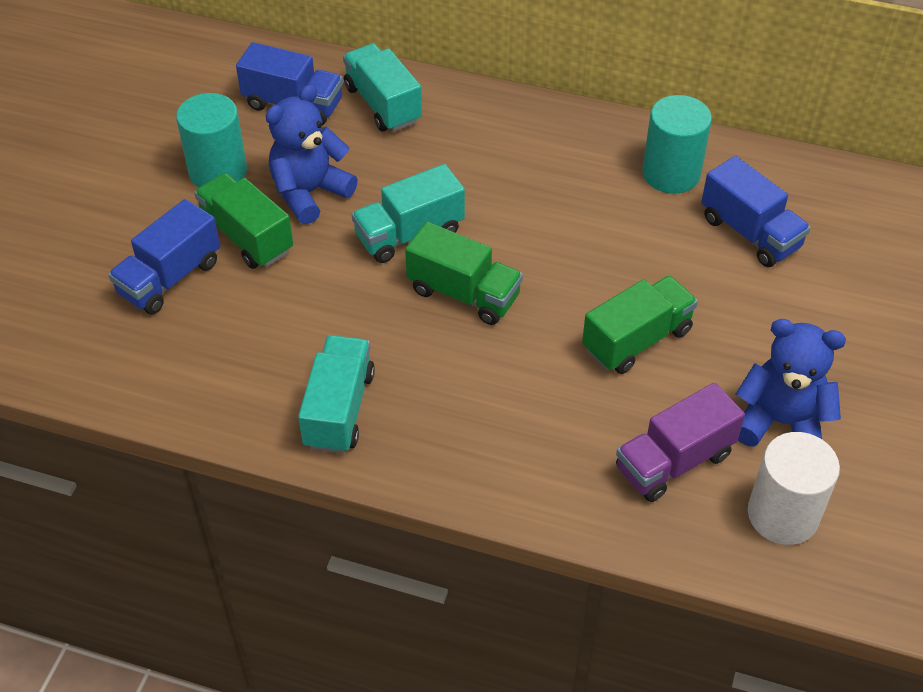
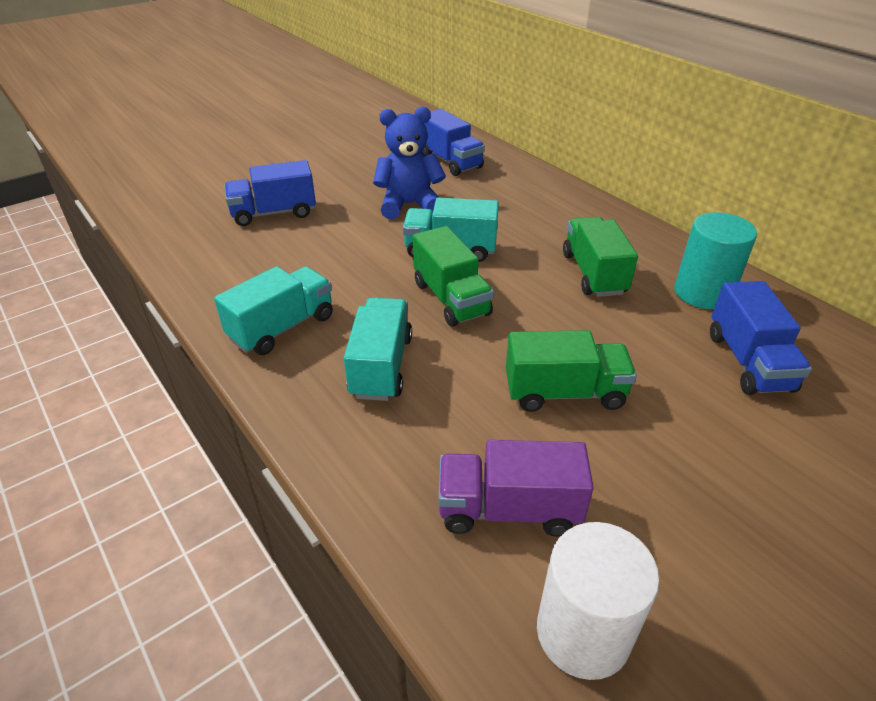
camera: 35 degrees right, 10 degrees down
(218, 171) = (366, 176): turquoise cylinder -> none
(247, 237) = (343, 211): green truck -> green truck (593, 274)
(383, 104) = (509, 179): turquoise truck -> turquoise truck (381, 366)
(781, 422) = (655, 536): blue teddy bear -> none

